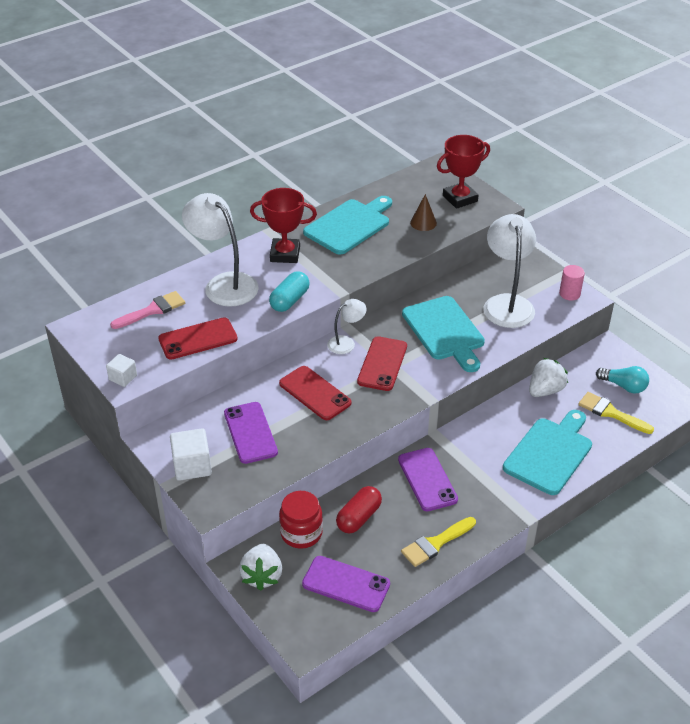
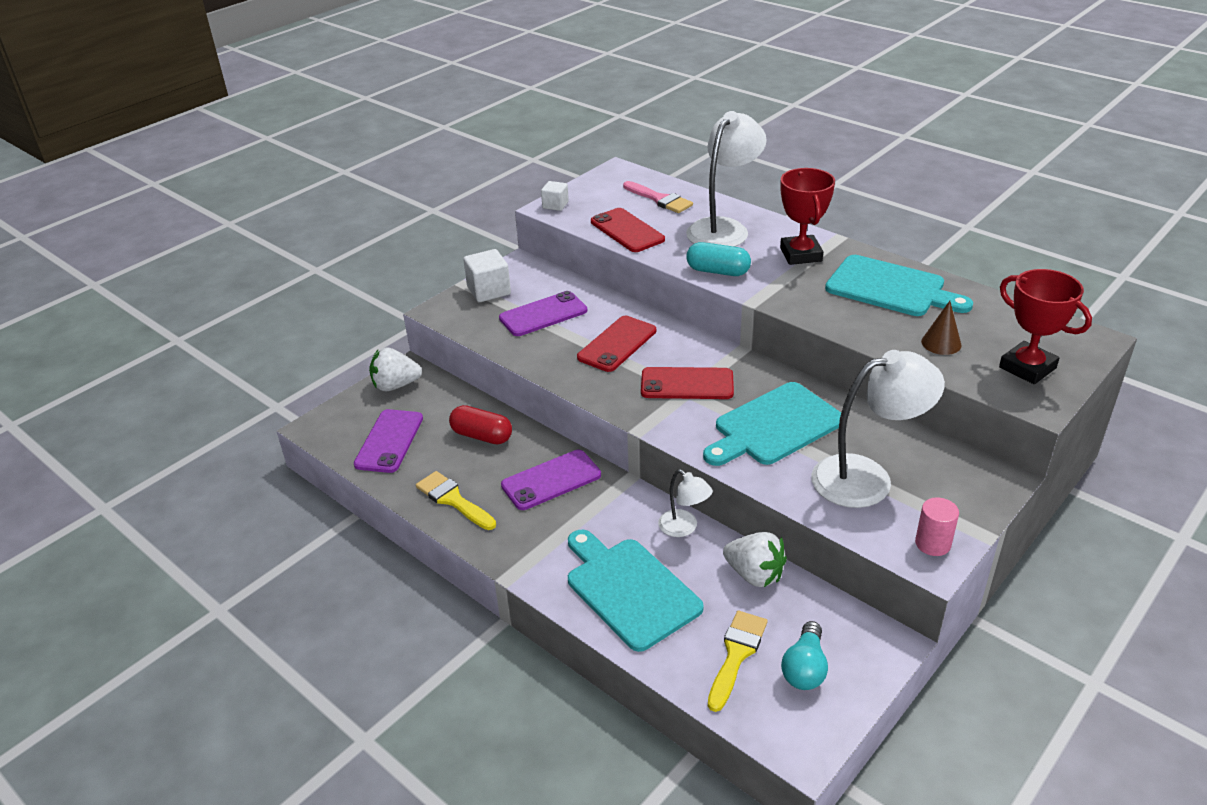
camera: 80 degrees right, 5 degrees down
(301, 533) = (453, 400): red jar -> none
(346, 343) = (712, 352): white lamp -> white lamp (684, 528)
(549, 453) = (629, 589): turquoise cutting board -> turquoise cutting board turned 150 degrees counterclockwise

